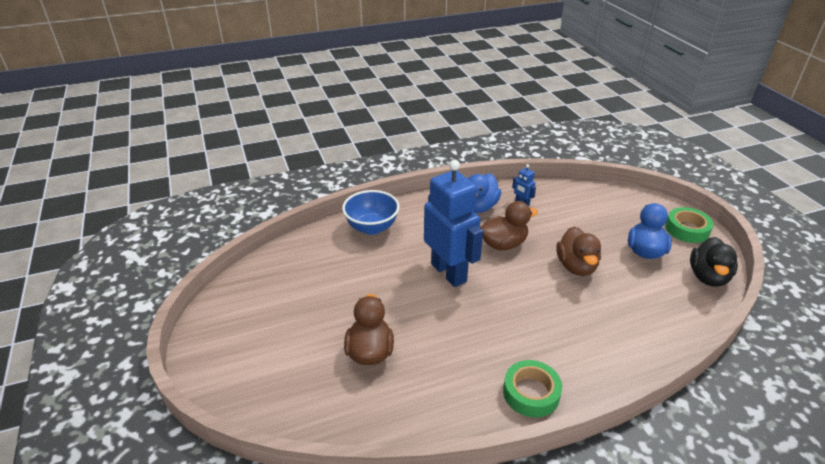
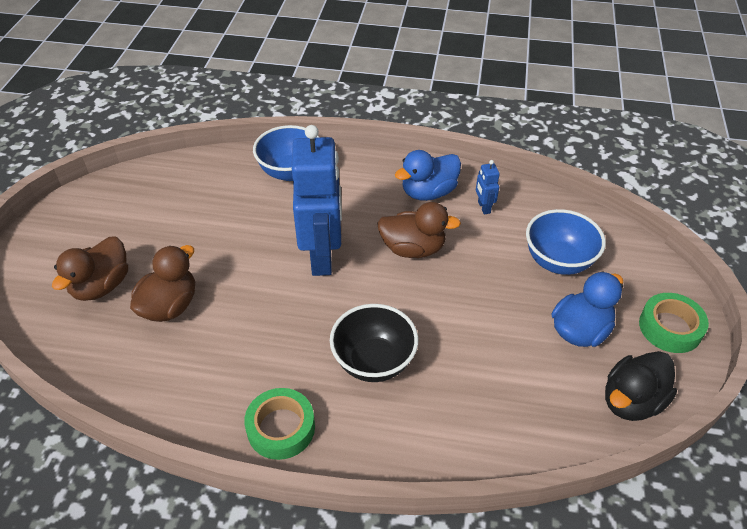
camera: 30 degrees right, 10 degrees up
(548, 322) = (374, 362): none -> black bowl
(576, 266) = (472, 312): brown duck -> brown duck (101, 286)
(595, 218) = (558, 261): none -> blue bowl

